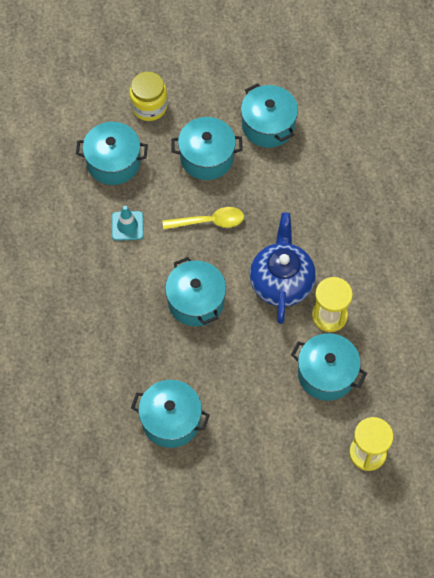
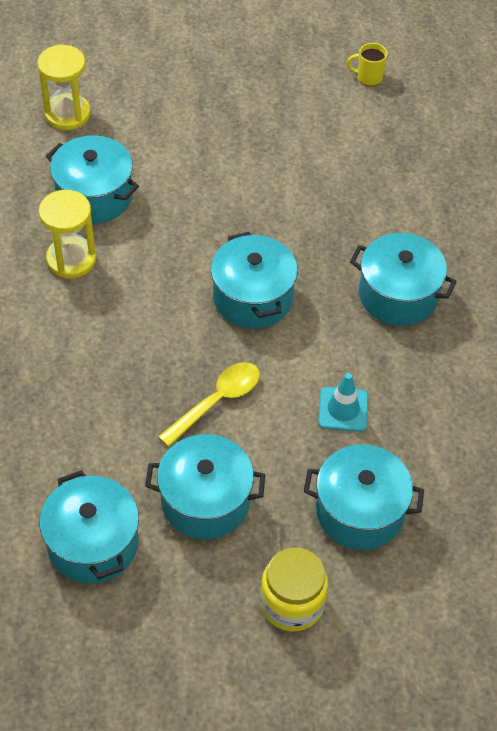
camera: 175 degrees left, 10 degrees down
(123, 530) = (368, 77): none -> yellow mug
(171, 420) = (303, 170): turquoise pot -> turquoise pot (398, 295)
(209, 221) = (217, 401): yellow spoon -> yellow spoon turned 135 degrees clockwise
(281, 282) = (127, 308): blue teapot -> none

